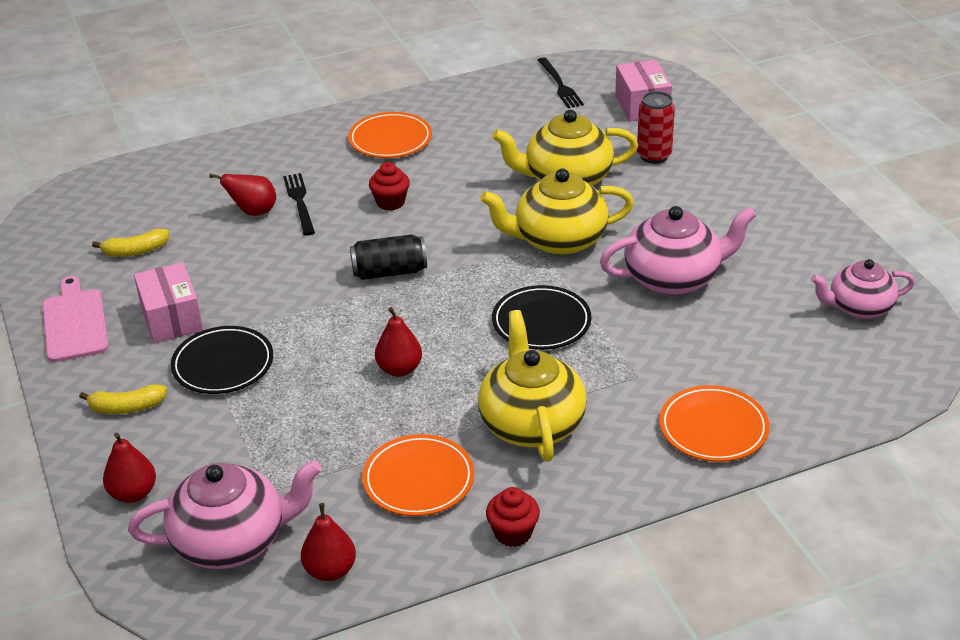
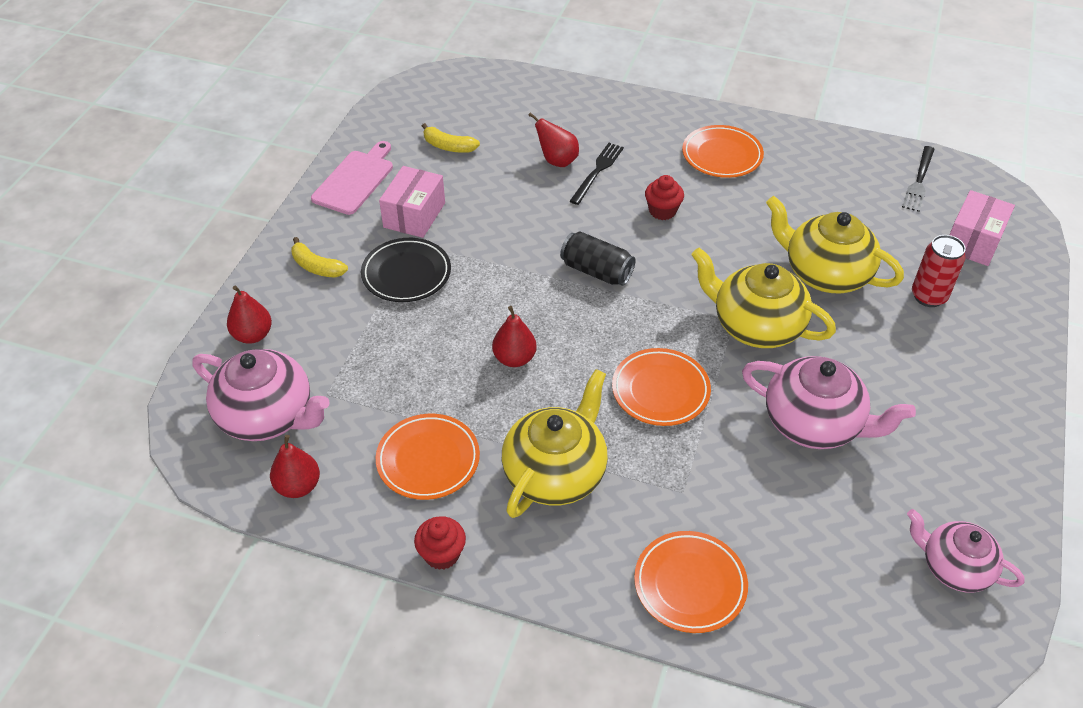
camera: 40 degrees right, 10 degrees up
(541, 322) = (660, 390): black plate -> orange plate

